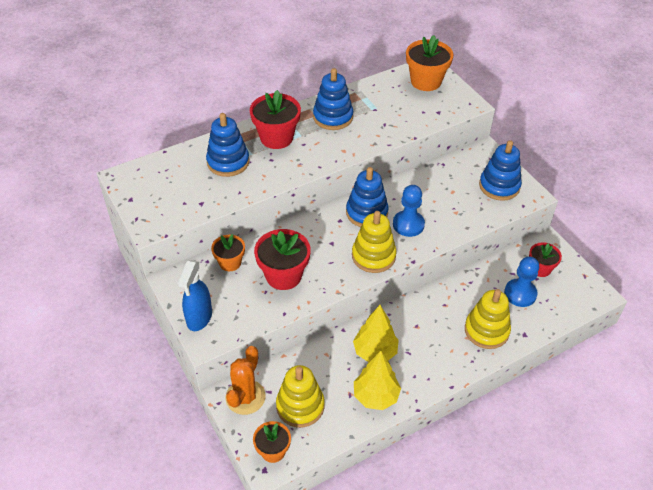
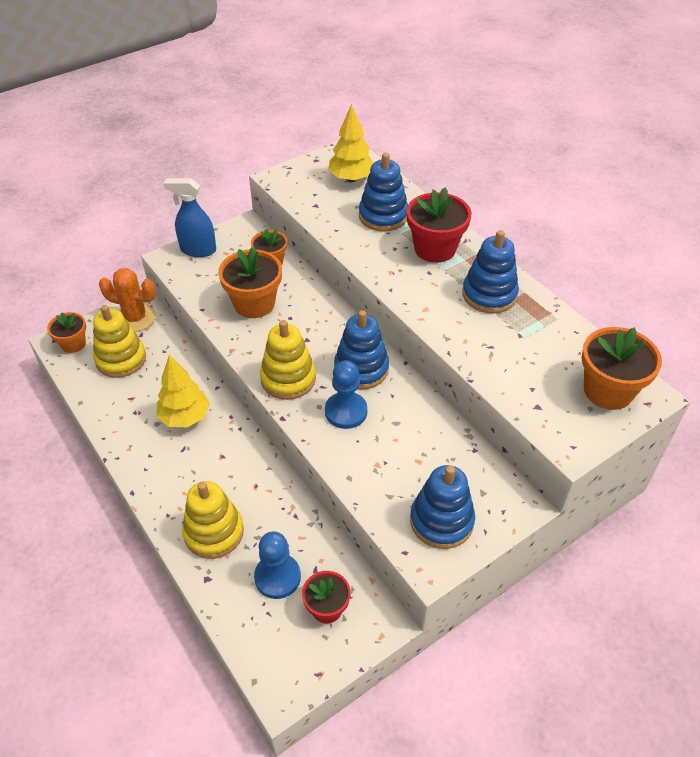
camera: 85 degrees right, 0 degrees up
(283, 275) = (254, 304): red flower pot -> orange flower pot
(375, 396) = (126, 420): yellow tree -> yellow tree (351, 179)

